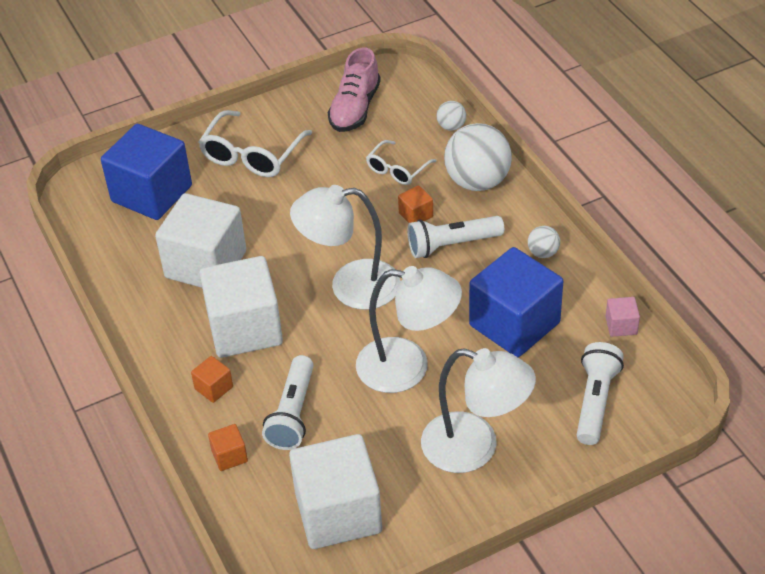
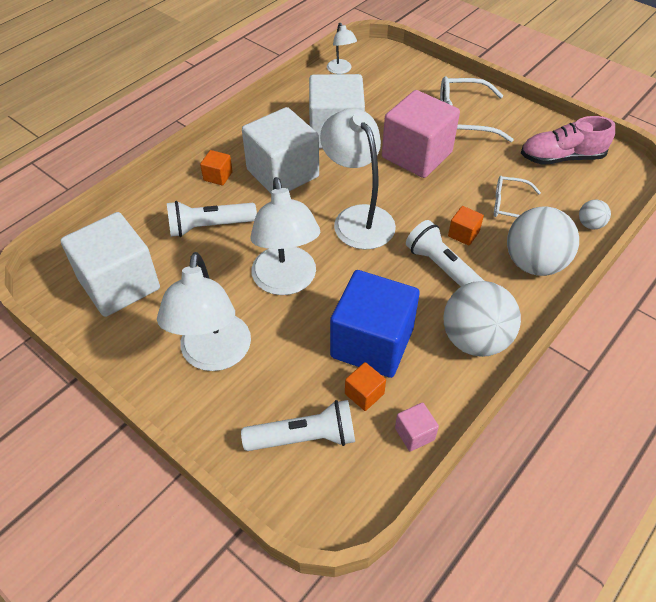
camera: 65 degrees right, 5 degrees up
(94, 226) = (341, 70): none -> white lamp
(152, 193) = (389, 84): blue cube -> none
(229, 456) = (156, 205): orange cube -> orange cube (364, 394)
(285, 210) = (417, 155): none -> pink cube
(543, 253) = (474, 339): white ball -> white ball, size x2.16

